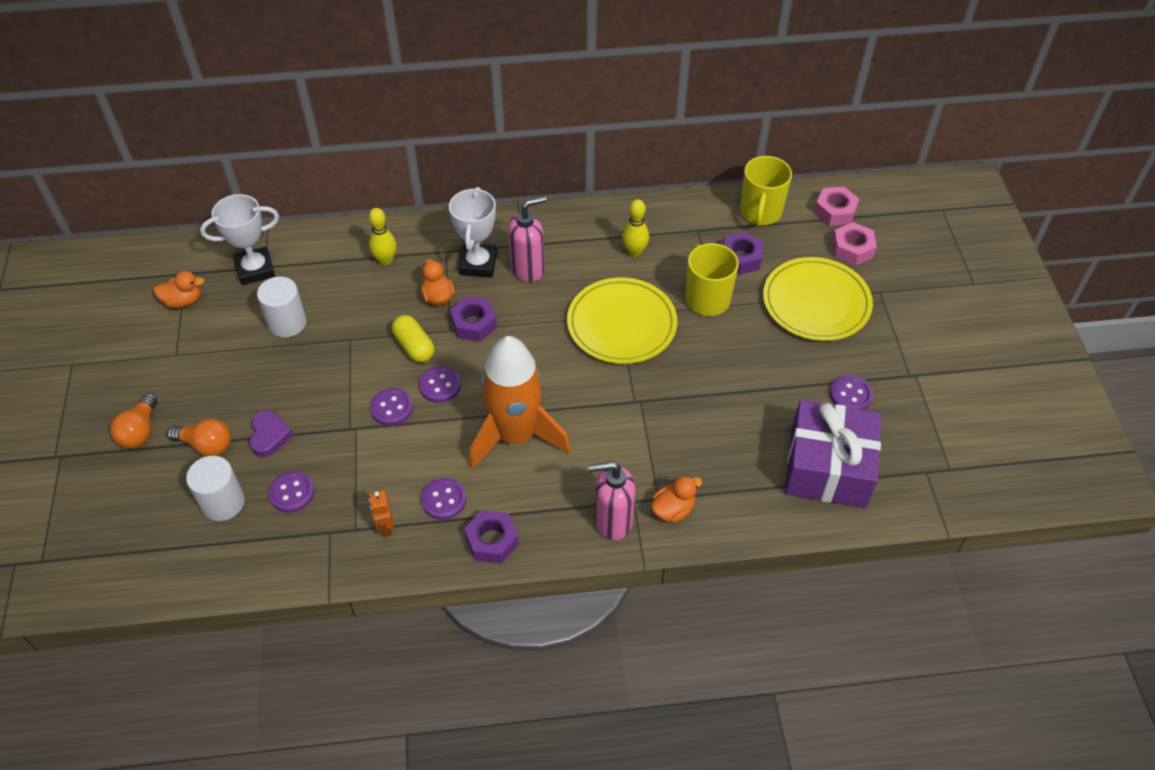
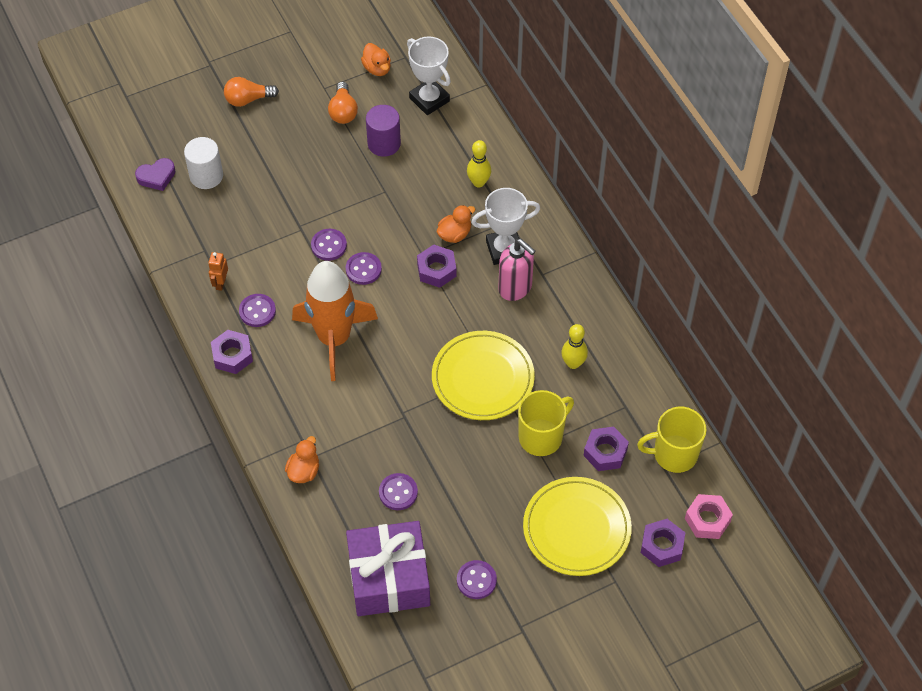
camera: 70 degrees right, 5 degrees up
(206, 445) = (250, 144): orange light bulb -> orange light bulb (343, 111)
(269, 436) = (273, 179): purple heart -> purple heart (156, 176)
(287, 323) = (384, 143): white cylinder -> purple cylinder
(292, 493) = (229, 213): purple button -> purple button (398, 492)
(385, 527) = (220, 283): orange robot -> orange robot turned 45 degrees counterclockwise
(414, 346) = (395, 237): yellow capsule -> none
(613, 521) = (278, 431): pink soap dispenser -> none
(673, 510) = (304, 471): orange duck -> orange duck turned 105 degrees counterclockwise
(852, 249) = (662, 546): pink nut -> purple nut

